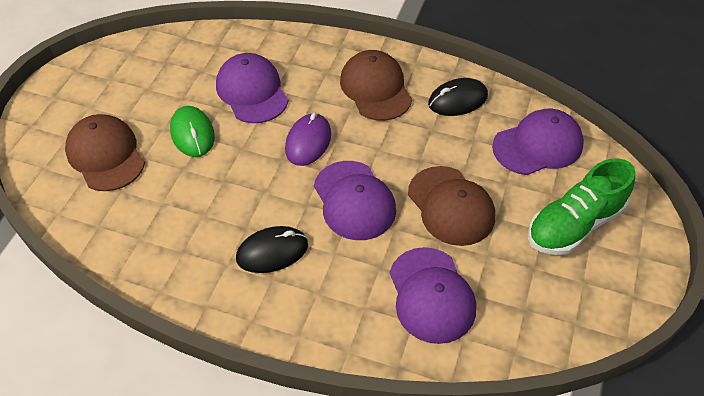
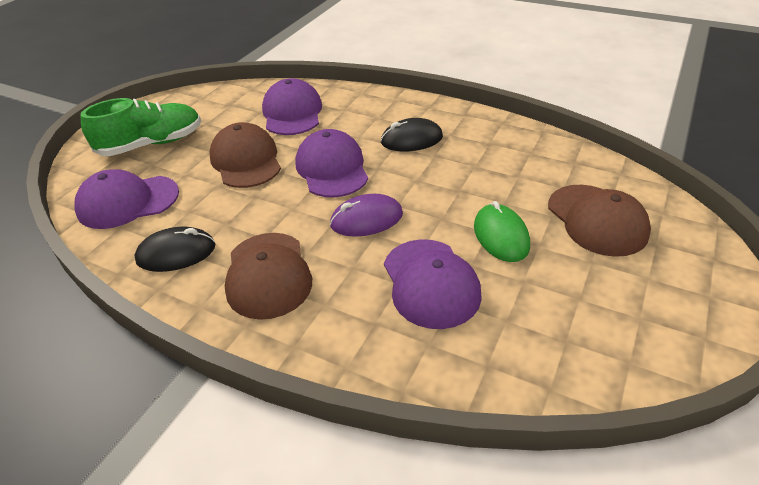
camera: 170 degrees left, 10 degrees down
(308, 142) = (366, 219): purple mouse -> purple mouse turned 45 degrees clockwise

